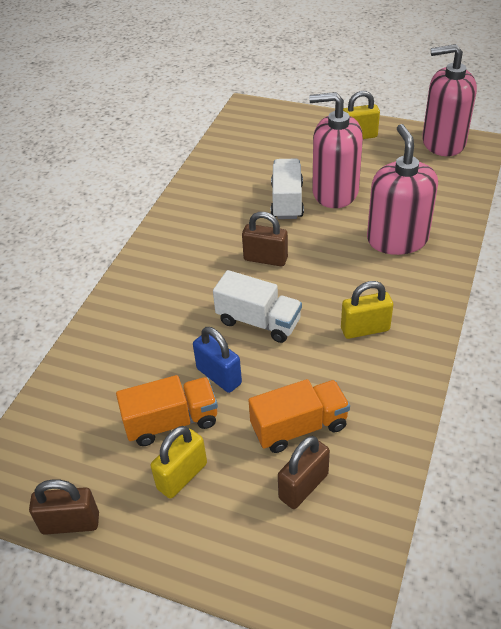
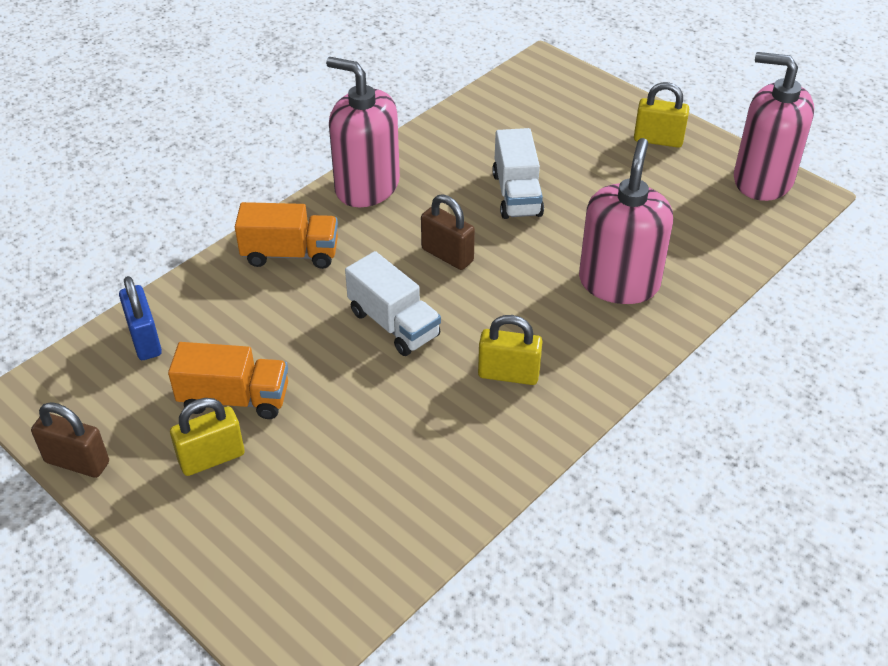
camera: 20 degrees right, 0 degrees up
(219, 376) = (313, 368): blue padlock -> blue padlock (145, 340)
(287, 201) = (516, 194): white truck -> white truck turned 150 degrees clockwise
(299, 427) = (364, 454): orange truck -> orange truck (290, 254)
(303, 486) = (329, 517): brown padlock -> none
(335, 192) = (581, 201): pink soap dispenser -> pink soap dispenser (367, 186)

